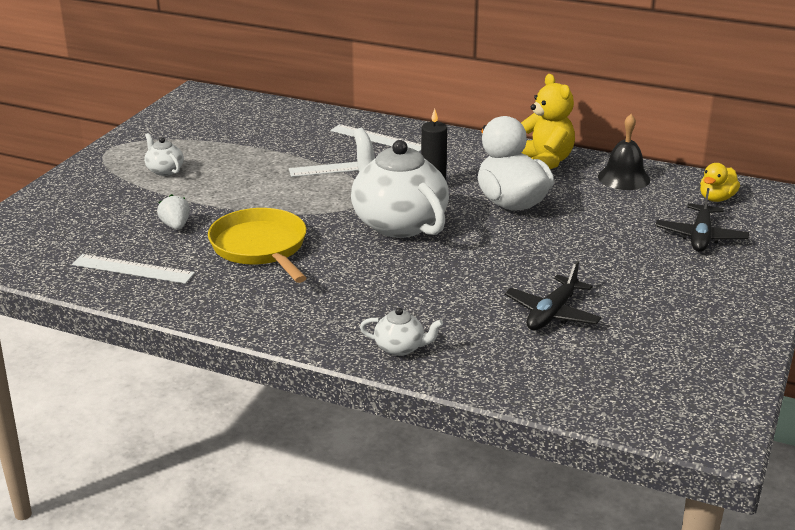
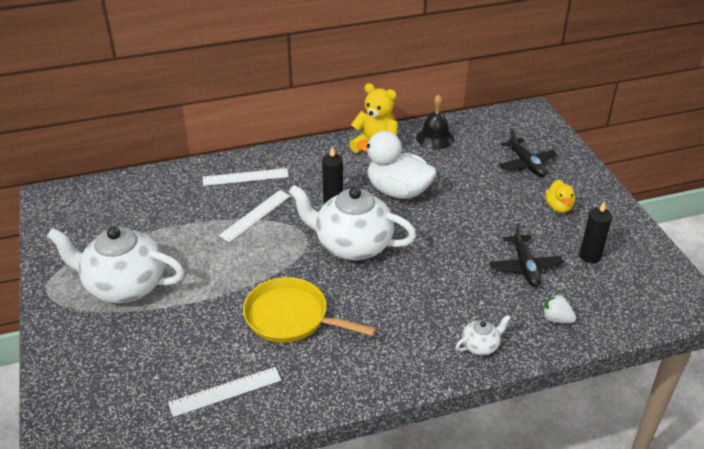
camera: 40 degrees left, 10 degrees up
(164, 170) = (124, 286): white teapot -> white teapot, size x2.31
(176, 226) = (204, 333): white strawberry -> white strawberry (556, 319)
(646, 339) = (590, 256): none -> black candle
(716, 198) = (500, 130): yellow duck -> yellow duck (558, 207)

